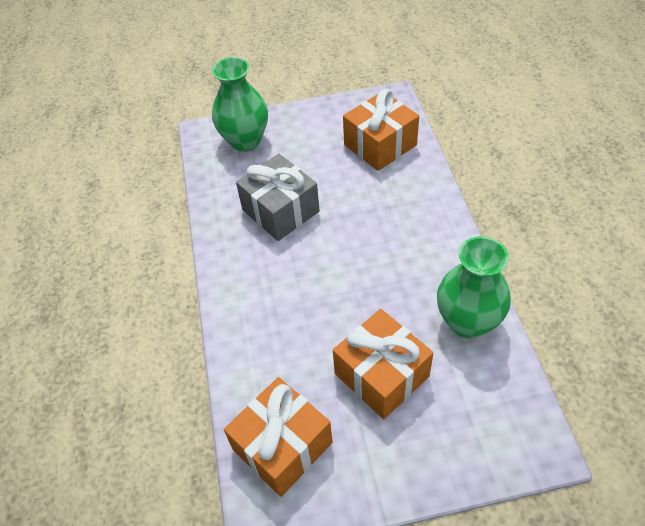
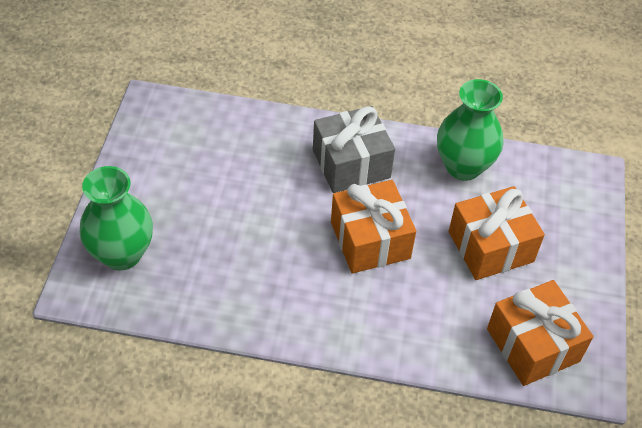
camera: 75 degrees left, 0 degrees up
(280, 211) = (254, 256): grey gift -> grey gift (351, 164)
(380, 145) = (214, 140): orange gift -> orange gift (370, 240)

